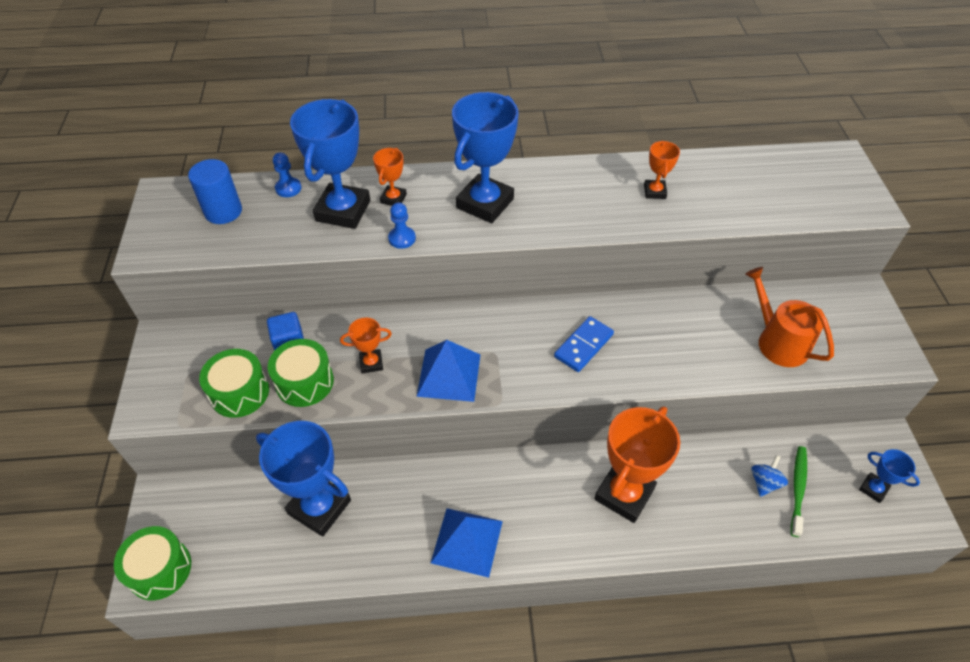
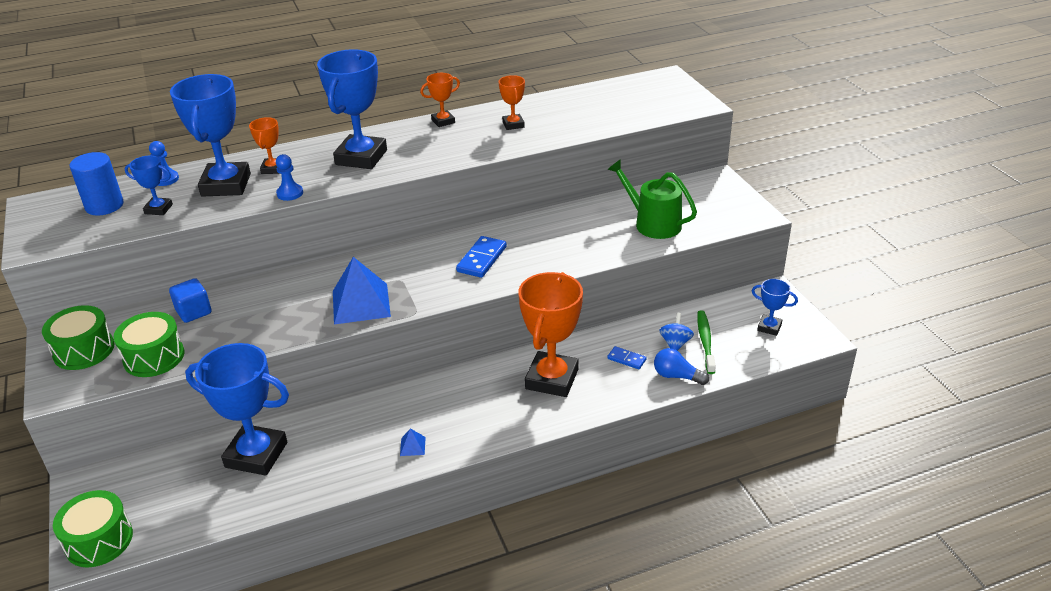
camera: 15 degrees left, 15 degrees down
(271, 229) = (158, 209): none -> blue trophy
(304, 382) = (219, 336): green drum -> green drum (84, 350)
(371, 363) = (282, 310): orange trophy -> orange trophy (443, 121)
(467, 541) = (412, 446): blue pyramid -> blue pyramid, size x0.42
(707, 489) = (626, 359): none -> blue domino
(756, 528) = (676, 376): none -> blue light bulb
(778, 341) = (652, 223): orange watering can -> green watering can

